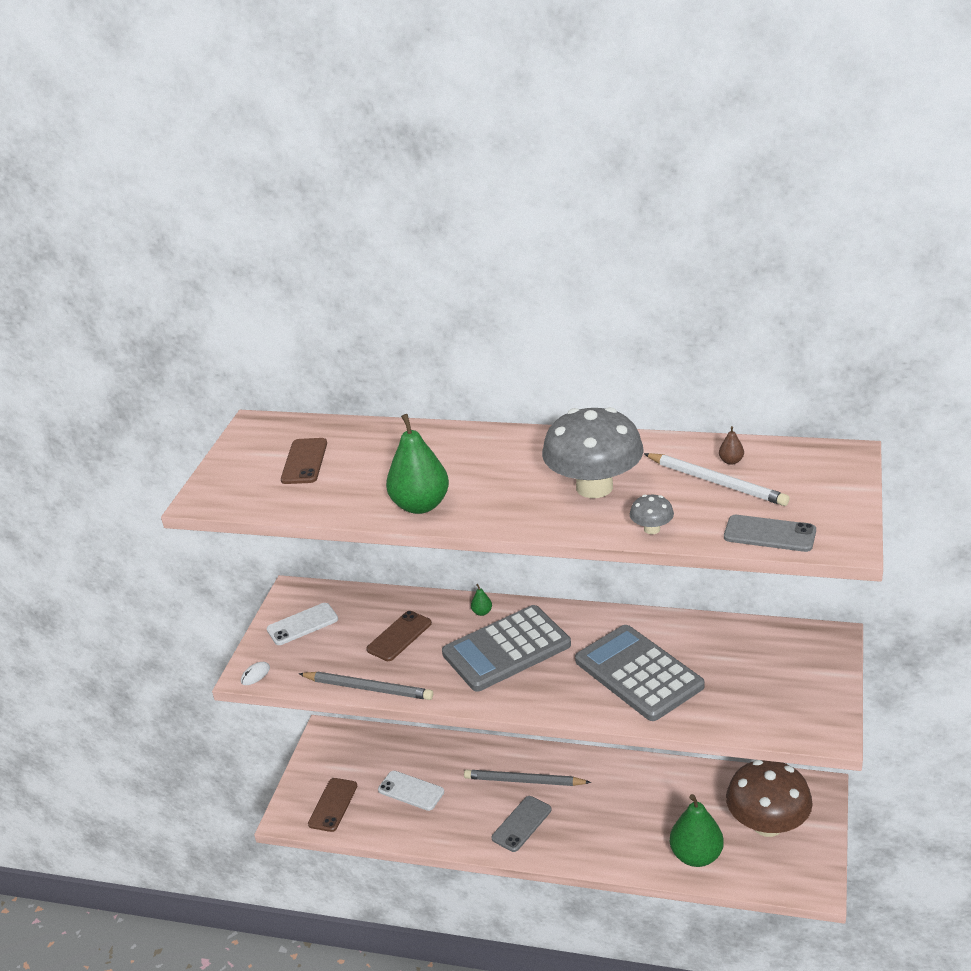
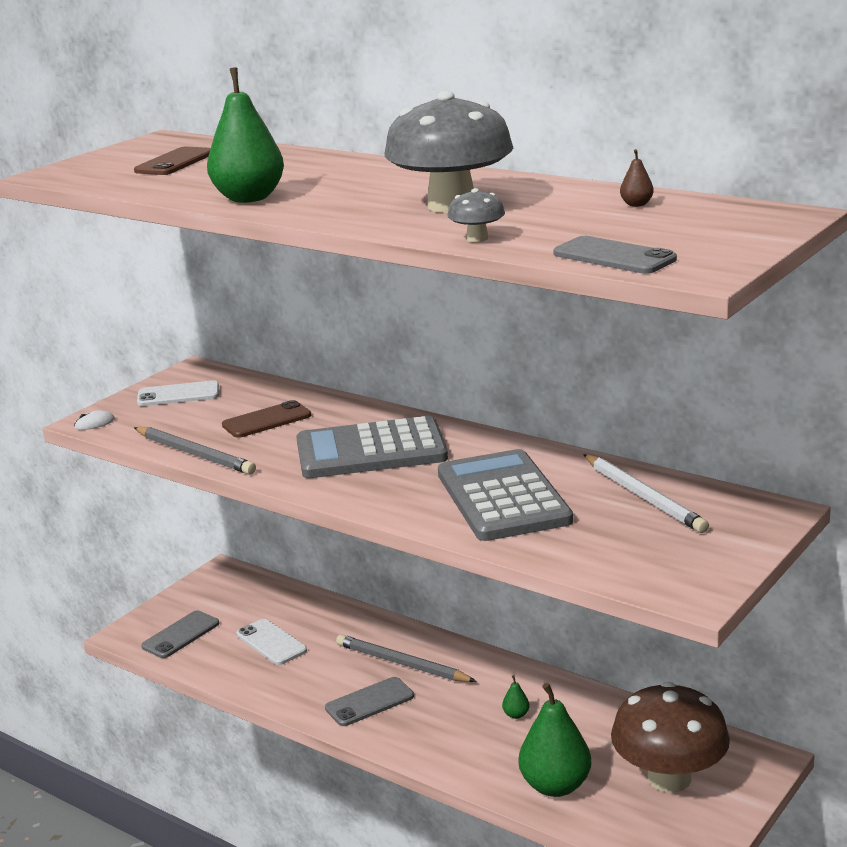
camera: 20 degrees right, 10 degrees down
(333, 805) = (181, 635): brown phone -> grey phone
(482, 612) = (373, 417): green pear -> green pear (516, 715)
(716, 482) = (598, 216): white pencil -> white pencil (643, 497)

